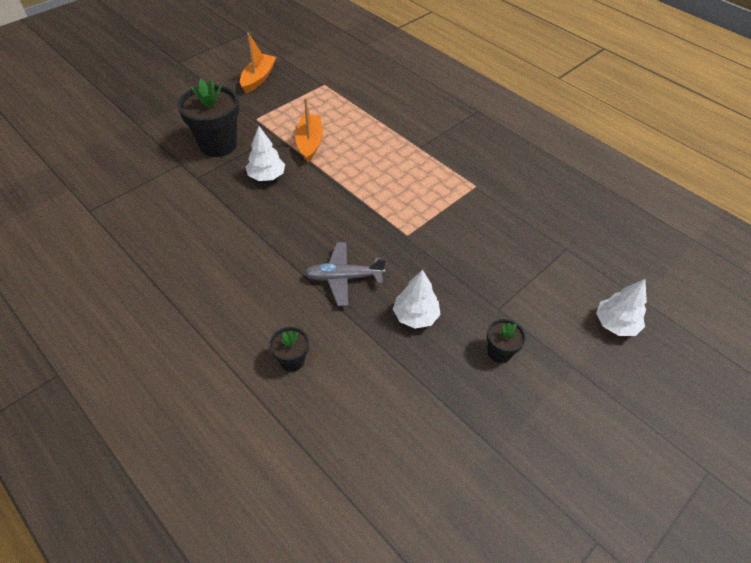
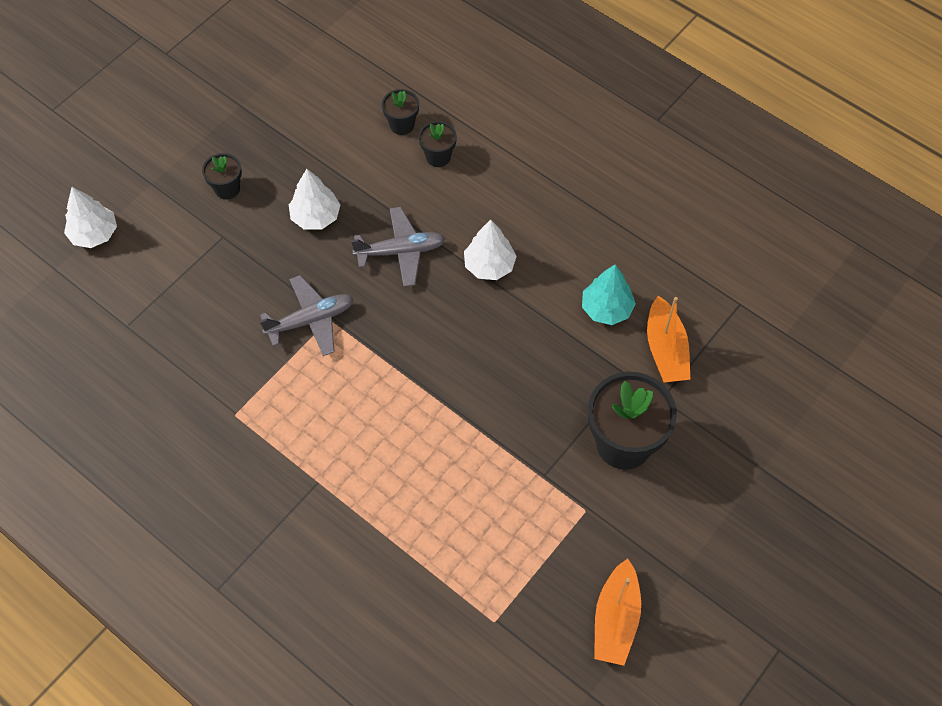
camera: 175 degrees right, 10 degrees up
(192, 218) = (606, 309): none -> turquoise tree
(266, 176) = (533, 392): white tree -> white tree (489, 265)
(309, 143) = (487, 467): orange boat -> orange boat (665, 349)
(321, 401) = (402, 125): none -> black flower pot
(421, 236) = (311, 320): none -> grey plane

